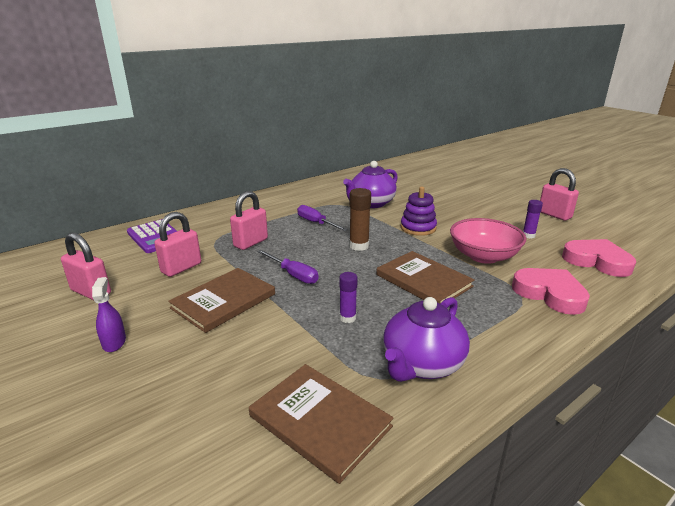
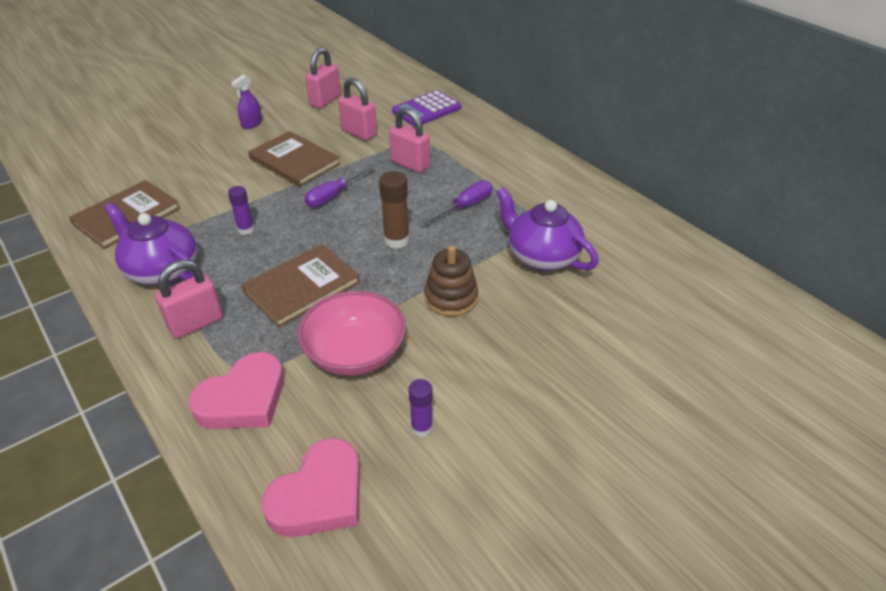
camera: 90 degrees right, 15 degrees up
(114, 342) = (252, 124): purple spray bottle -> purple spray bottle turned 135 degrees clockwise
(418, 228) = (451, 298): purple stacking toy -> brown stacking toy
(554, 215) = (517, 502): pink padlock -> pink padlock (196, 323)

